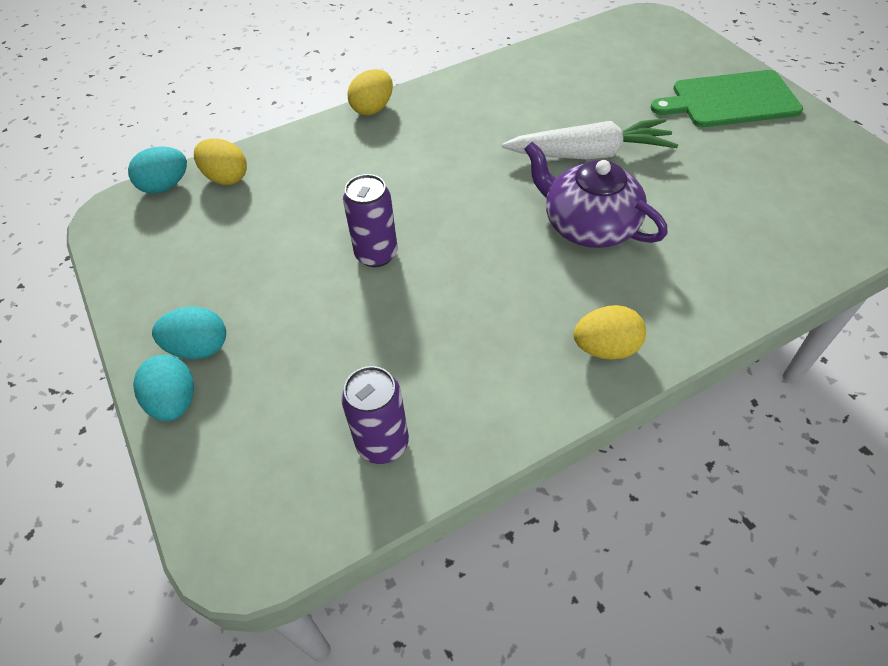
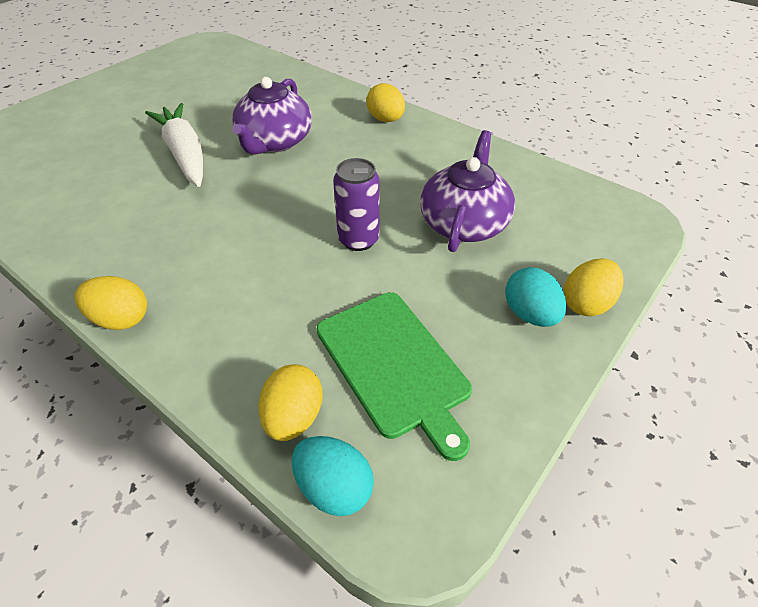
camera: 115 degrees left, 5 degrees down
(175, 402) = (586, 303): turquoise egg -> yellow egg
(349, 349) = (464, 223): none -> purple teapot
(382, 443) = (520, 185): purple can -> none
(730, 100) = (100, 101): green cutting board -> green cutting board (394, 365)

